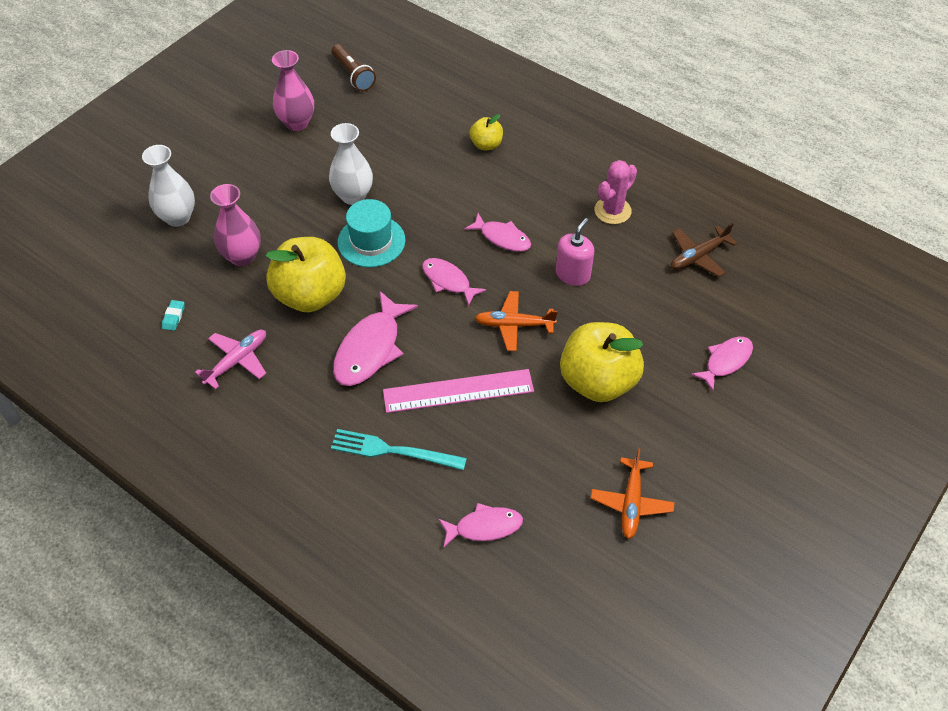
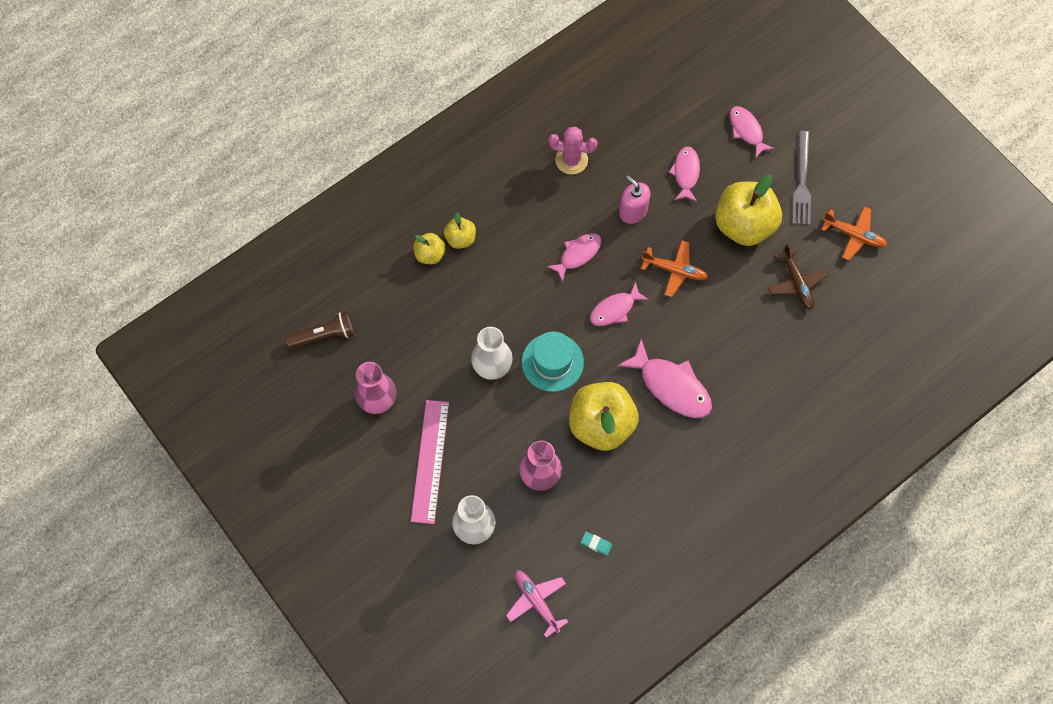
camera: 75 degrees left, 15 degrees up
(237, 361) = (658, 496): pink plane -> pink plane (536, 602)
(393, 451) = (774, 389): turquoise fork -> none
(458, 391) = (730, 328): pink ruler -> pink ruler (430, 461)
(461, 127) = (430, 254): none -> yellow apple
(484, 527) = (853, 339): pink fish -> pink fish (686, 173)
(514, 325) = (674, 270): orange plane -> orange plane turned 90 degrees counterclockwise
(612, 211) = (571, 160): pink cactus -> pink cactus turned 45 degrees counterclockwise
(682, 431) = (802, 182): none -> grey fork
(698, 256) = (639, 112): brown plane -> brown plane (796, 282)

